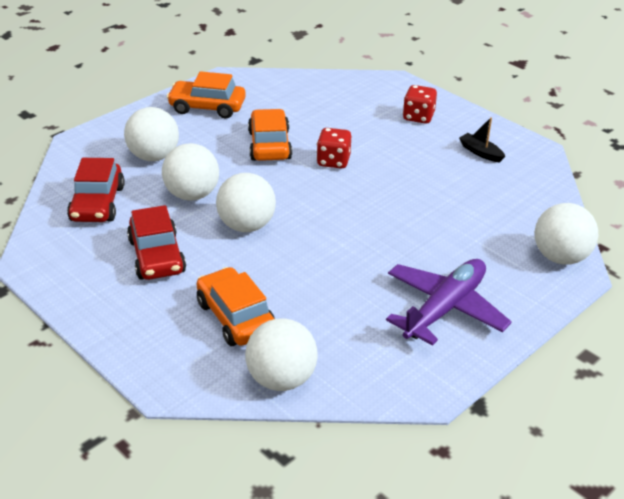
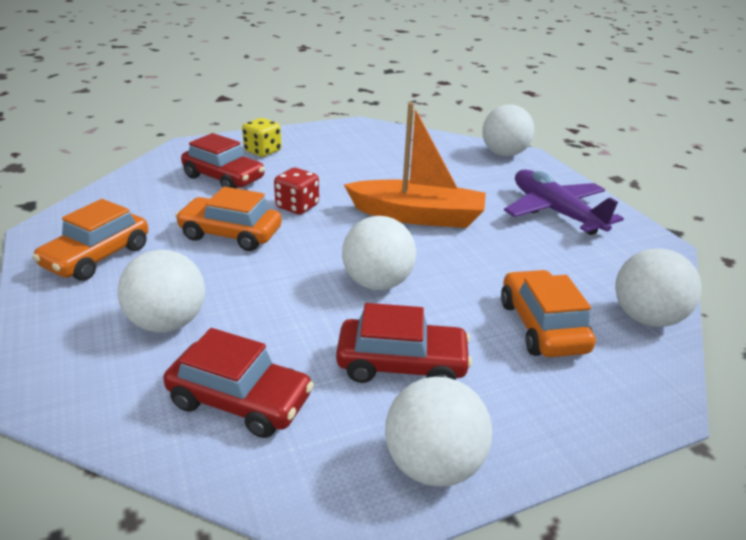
camera: 70 degrees left, 5 degrees down
(192, 195) = (286, 309): white ball -> white ball (433, 464)
(235, 317) = (541, 326): orange car -> orange car turned 90 degrees clockwise
(352, 115) = (224, 178): none -> red car
(366, 225) = (418, 216): none -> orange boat
(418, 117) = (263, 151): red dice -> yellow dice
(480, 152) = (344, 143): black boat -> none

